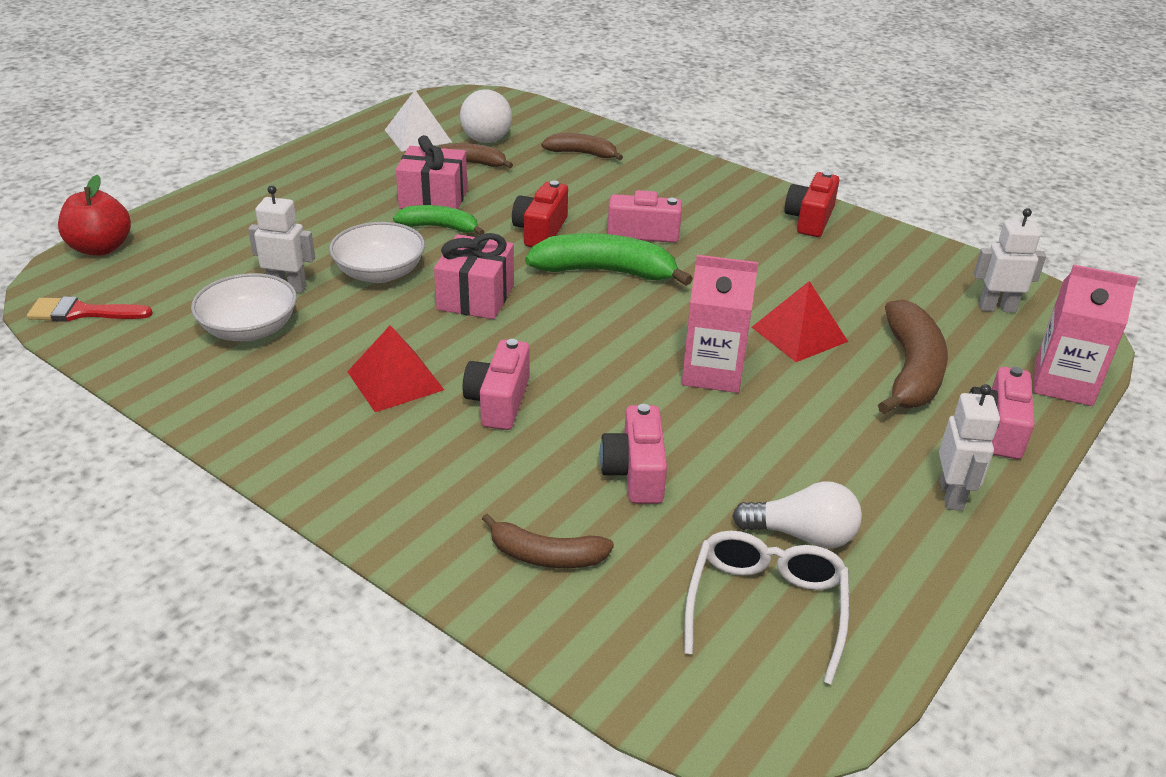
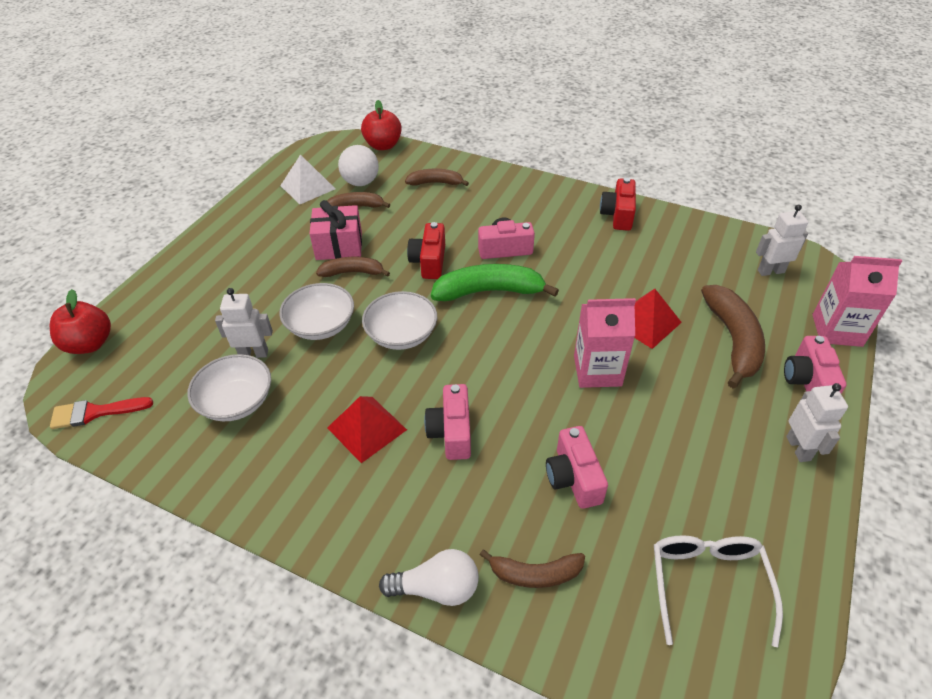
camera: 10 degrees left, 10 degrees up
(440, 227) = (353, 272): green banana -> brown banana
(476, 297) = (401, 334): pink gift -> white bowl
(530, 107) = (383, 145): none -> red apple
(802, 535) = (710, 509): white light bulb -> white light bulb (436, 588)

